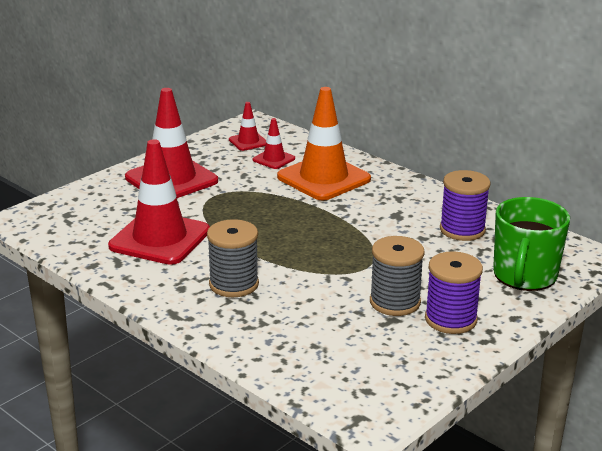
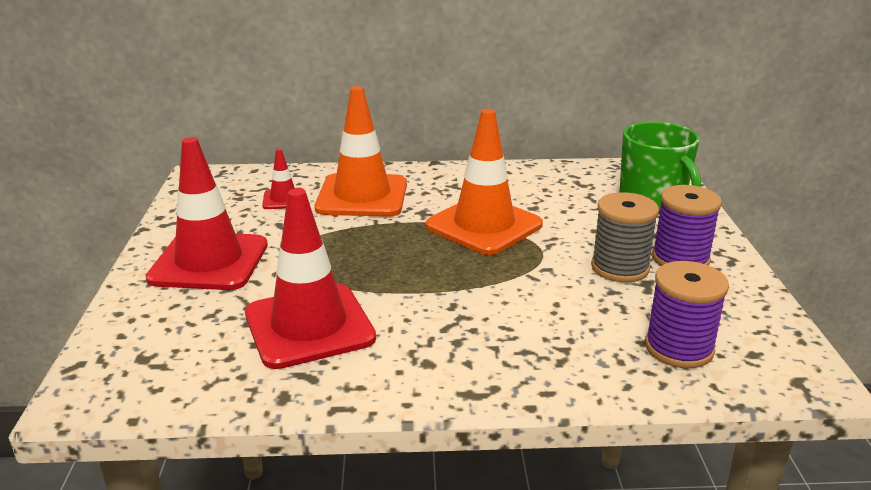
camera: 45 degrees left, 0 degrees up
(234, 284) = (469, 329): grey spool -> none
(248, 142) = (228, 194): red traffic cone -> none
(363, 233) = (484, 225): none -> orange traffic cone
(462, 230) = (547, 188): purple spool -> purple spool (679, 348)

